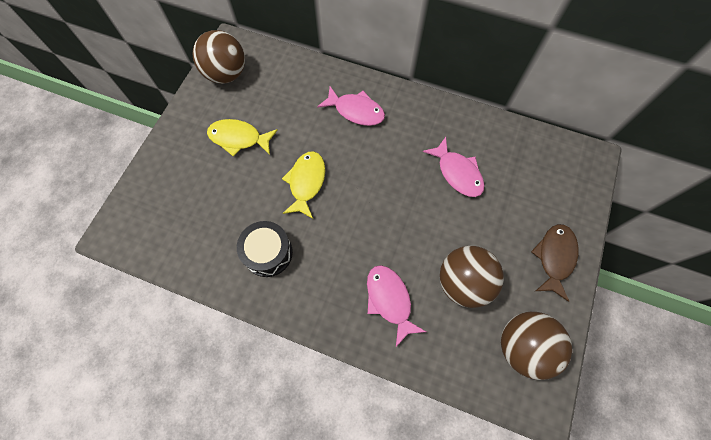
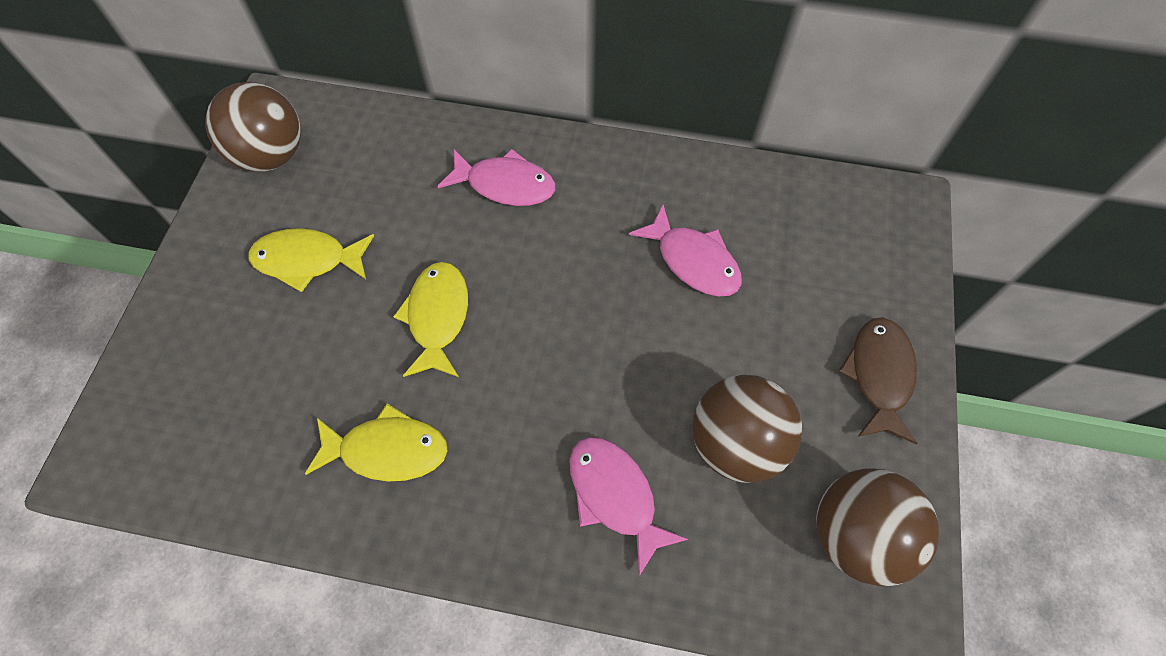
camera: 10 degrees left, 5 degrees down
(268, 253) = (387, 450): black drum -> yellow fish

